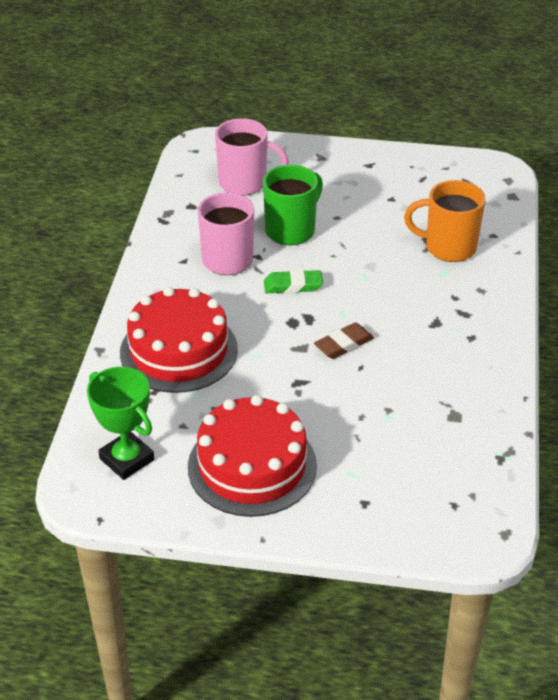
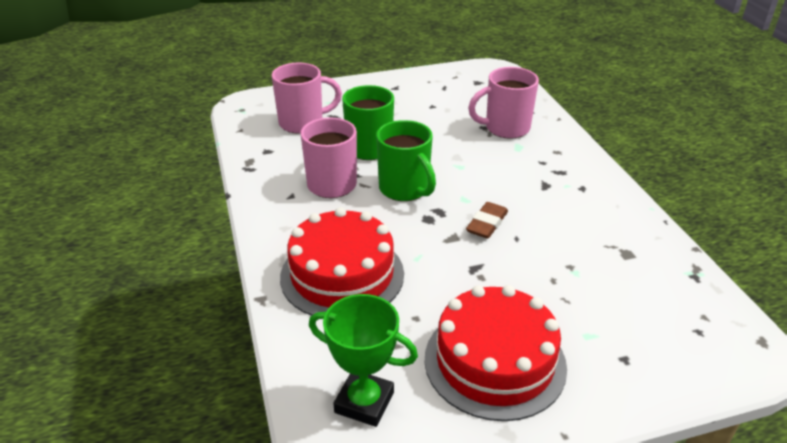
camera: 25 degrees left, 5 degrees down
(293, 285) = (405, 189): green eraser -> green mug
(448, 247) = (505, 128): orange mug -> pink mug

